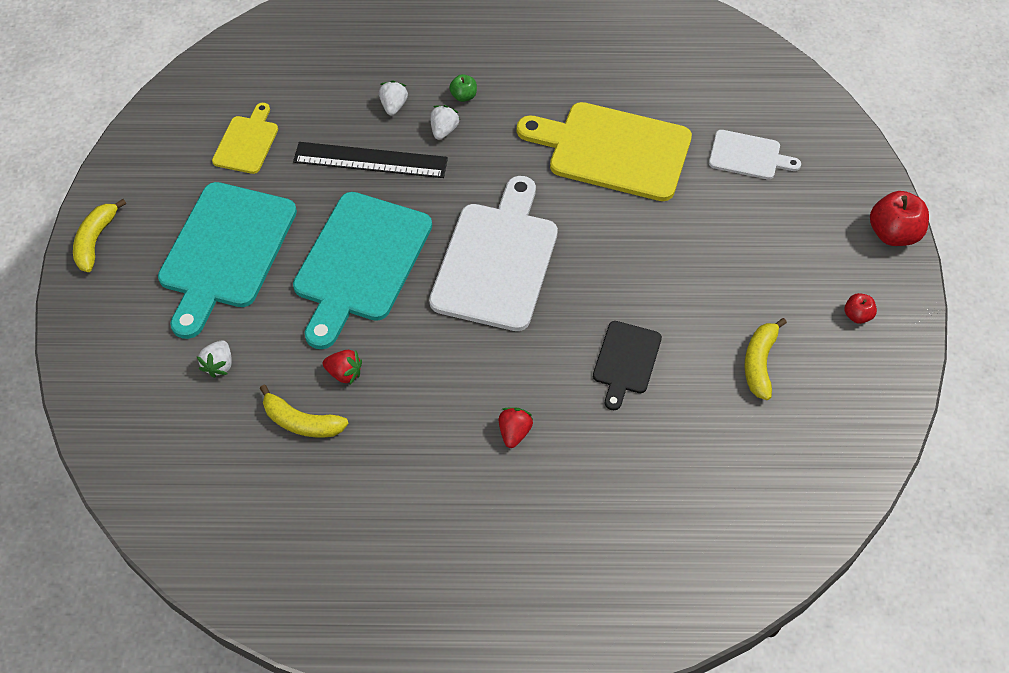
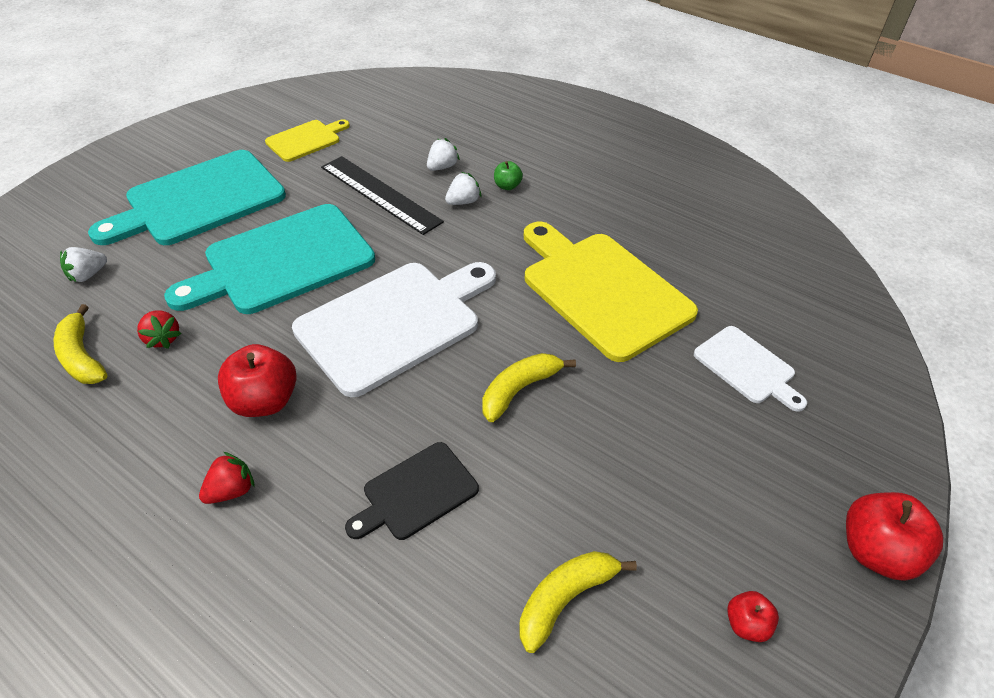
camera: 35 degrees right, 10 degrees down
(96, 240) = (130, 150): yellow banana -> yellow banana (519, 390)
(470, 368) = (264, 401): none -> red apple

